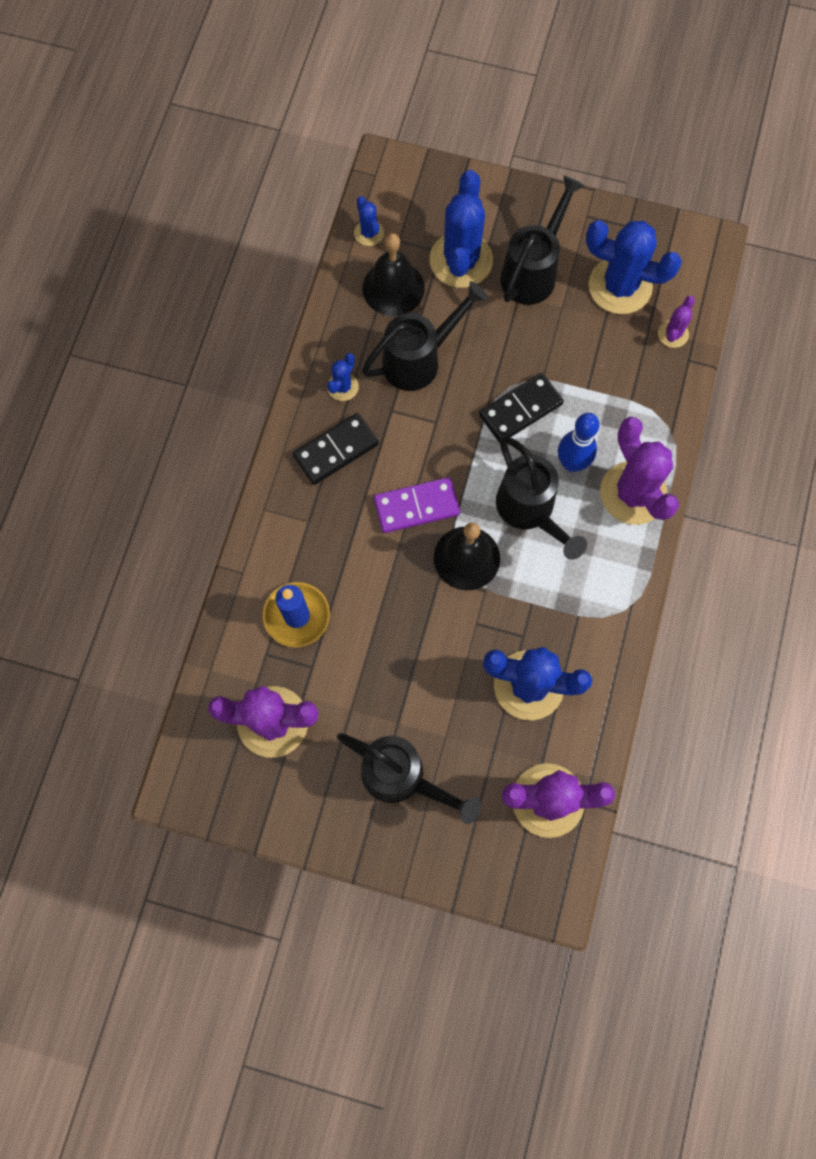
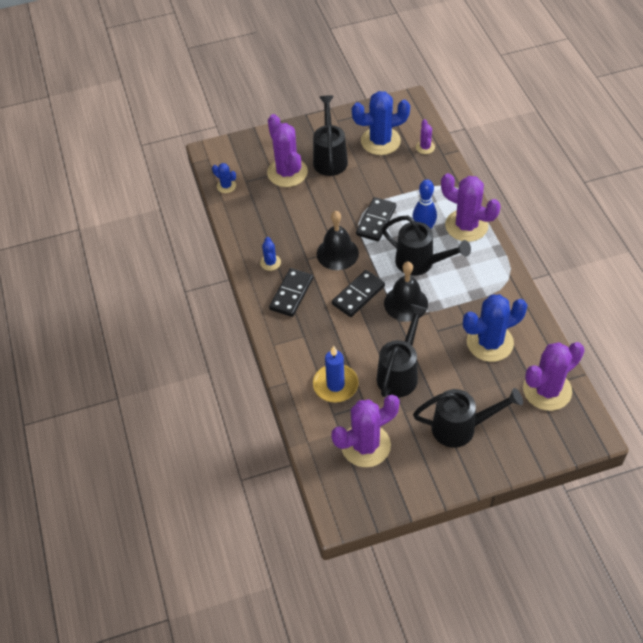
camera: 30 degrees left, 20 degrees down
(393, 288) = (260, 203): black bell -> black bell (337, 253)
(416, 507) = (358, 295): purple domino -> black domino
(419, 359) = (302, 227): black watering can -> black watering can (400, 373)
(461, 260) = (287, 172): blue cactus -> purple cactus

